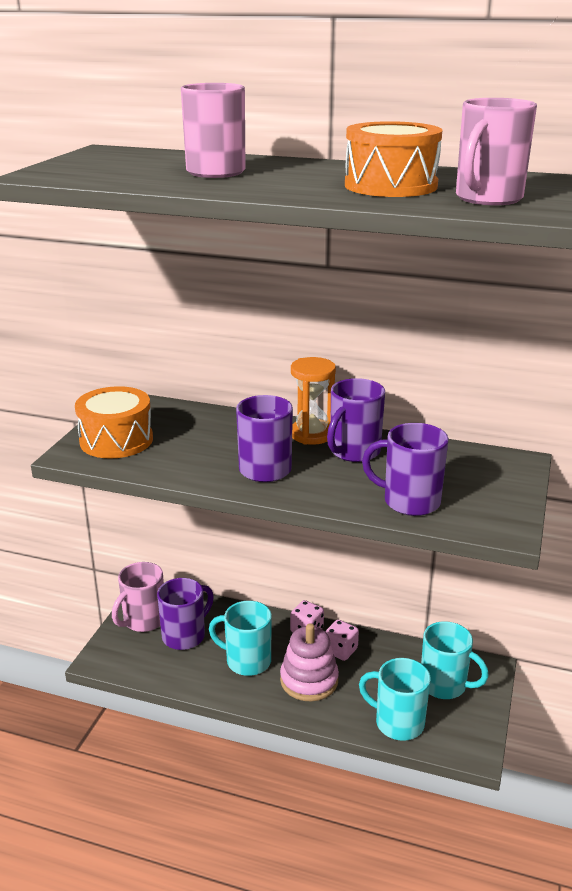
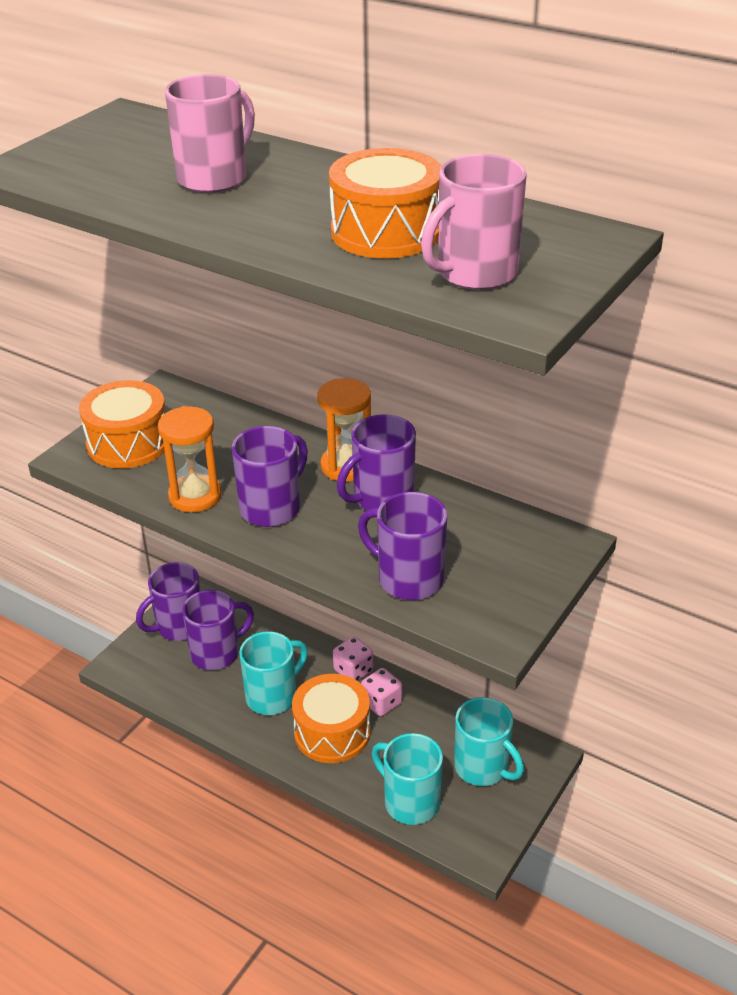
camera: 15 degrees right, 10 degrees up
(143, 620) = (178, 626): pink mug -> purple mug
(195, 469) = (195, 496): none -> orange hourglass
(247, 661) = (273, 696): turquoise mug -> turquoise mug turned 105 degrees clockwise
(309, 680) = (332, 732): pink stacking toy -> orange drum

